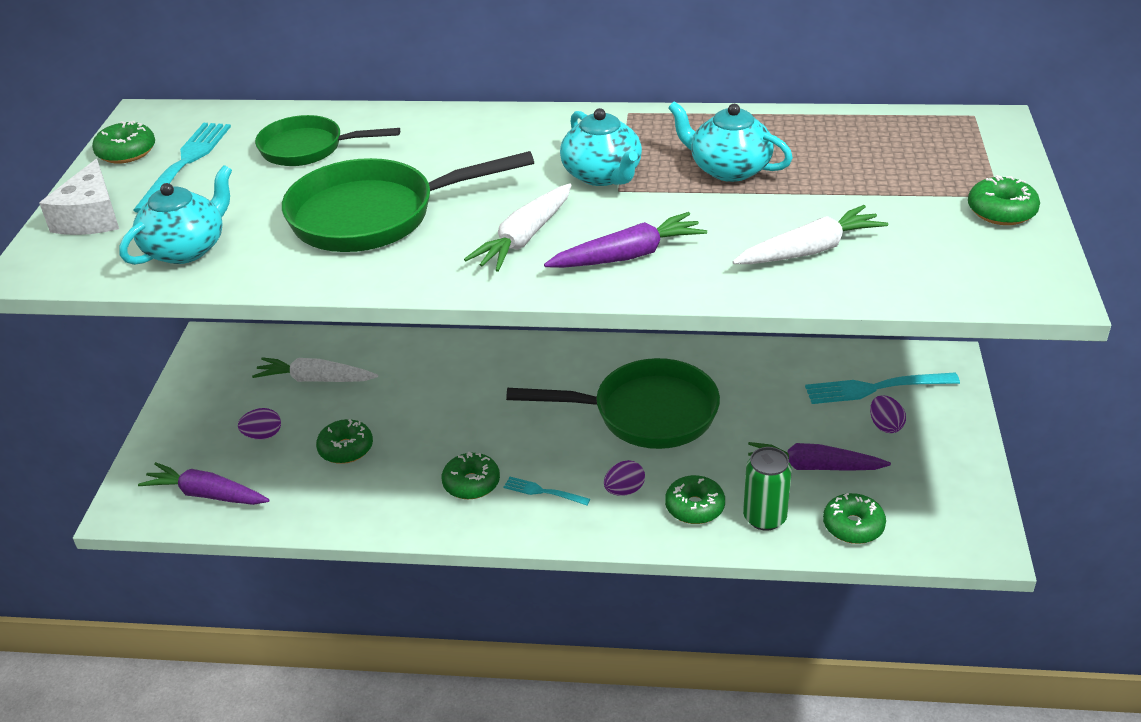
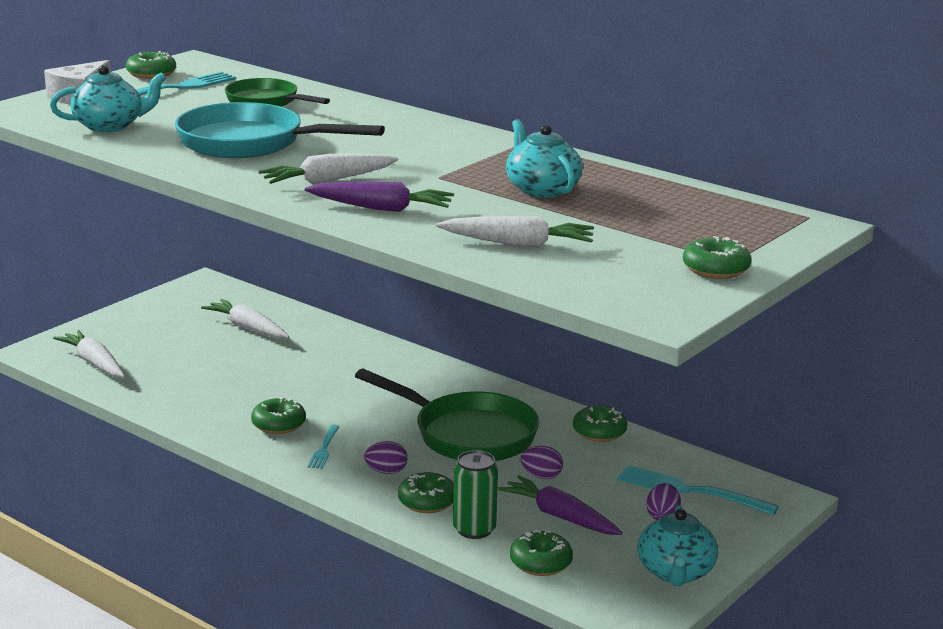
camera: 30 degrees right, 15 degrees down
(207, 494) = (94, 363): purple carrot -> white carrot
(263, 435) = (171, 346): purple egg -> purple egg (541, 476)
(346, 449) = (217, 373): green donut -> green donut (599, 432)
(374, 215) = (250, 143): green pan -> turquoise pan
(543, 492) = (324, 449): turquoise fork -> turquoise fork turned 135 degrees counterclockwise
(602, 175) = (441, 167): turquoise teapot -> turquoise teapot (675, 572)

